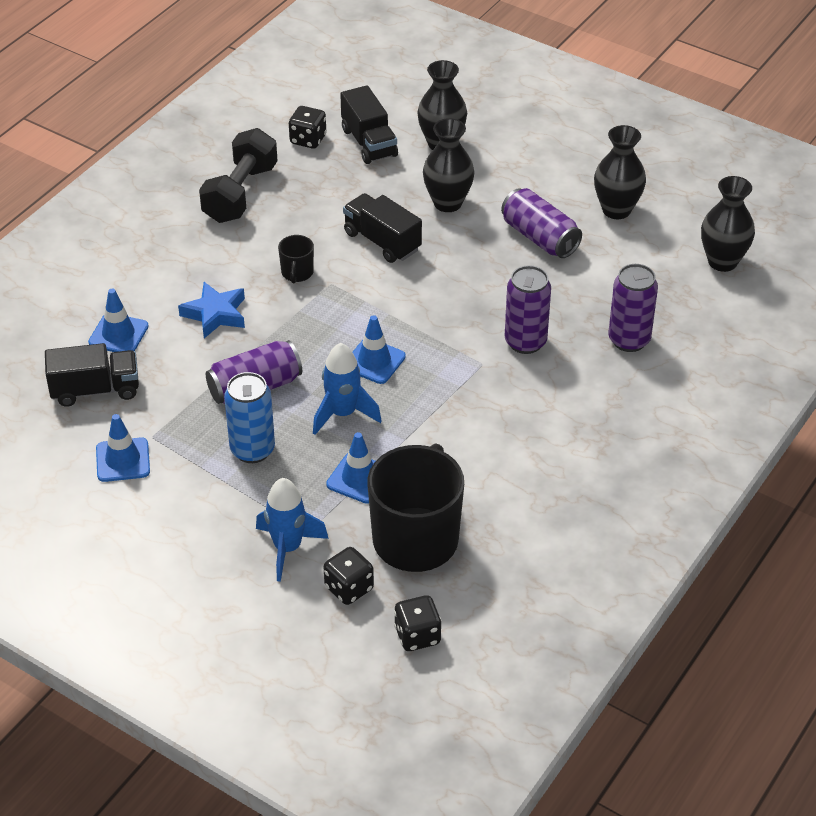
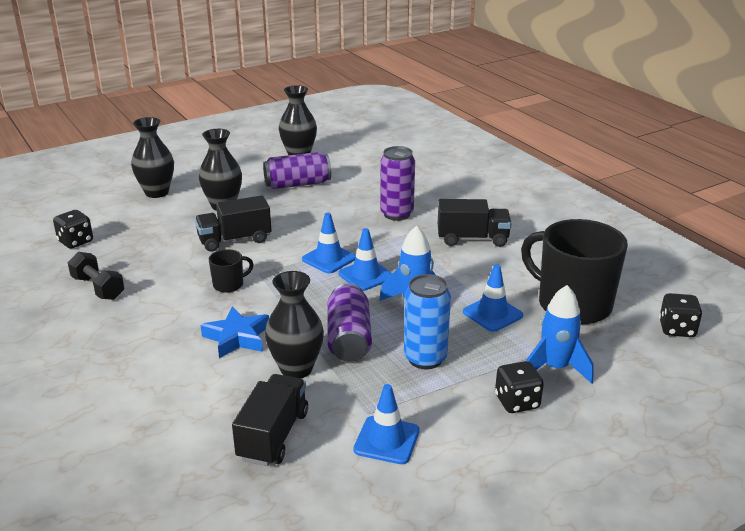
camera: 65 degrees left, 15 degrees down
(118, 334) = (208, 401): blue traffic cone -> blue traffic cone (329, 259)
(240, 193) = (98, 288): black dumbbell -> black dumbbell, size x0.64
(297, 273) = (229, 285): black mug -> black mug turned 60 degrees counterclockwise
(349, 588) = (614, 348): black dice -> black dice (517, 402)
(369, 142) = (116, 218): black truck -> black truck (472, 239)
(629, 340) = (425, 181): purple can -> none
(722, 261) = (380, 139): black vase -> black vase (296, 369)

